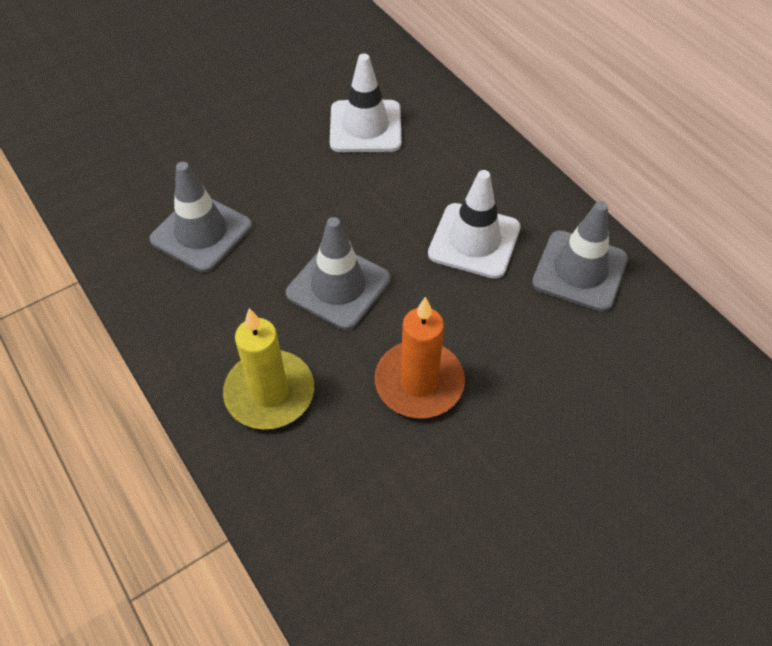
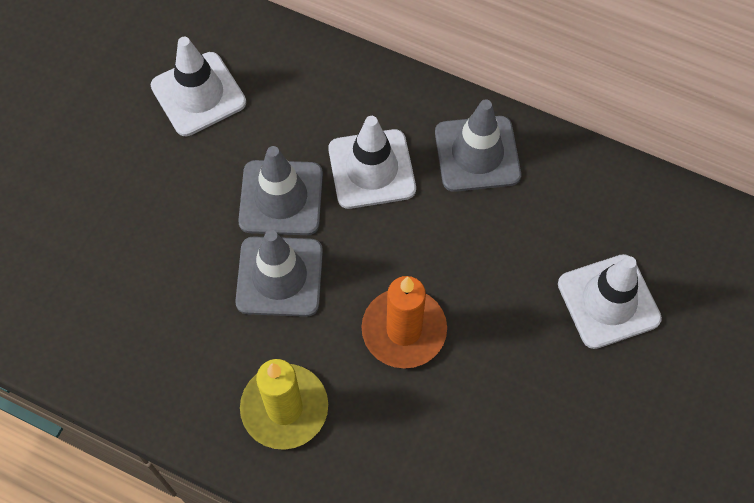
camera: 30 degrees left, 10 degrees up
(201, 233) = (116, 288): grey traffic cone -> grey traffic cone (281, 198)
(639, 457) = (608, 301): none -> white traffic cone

